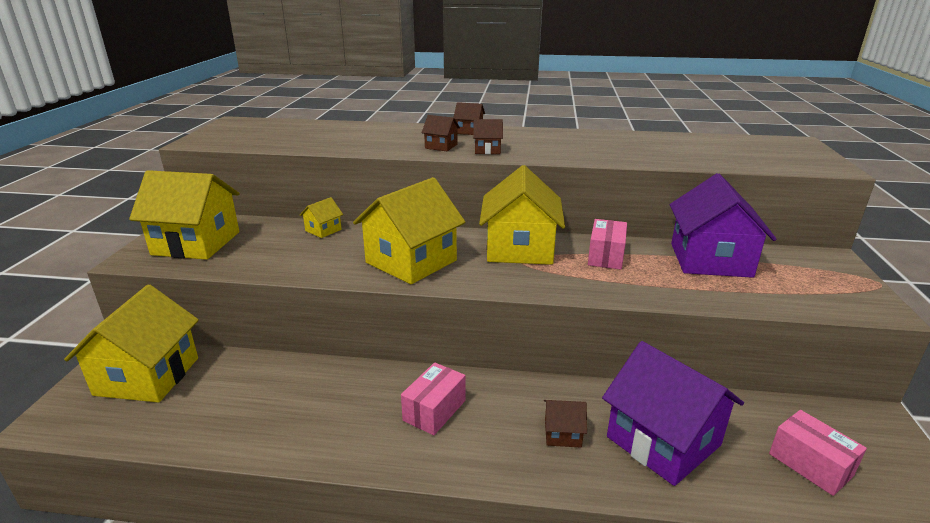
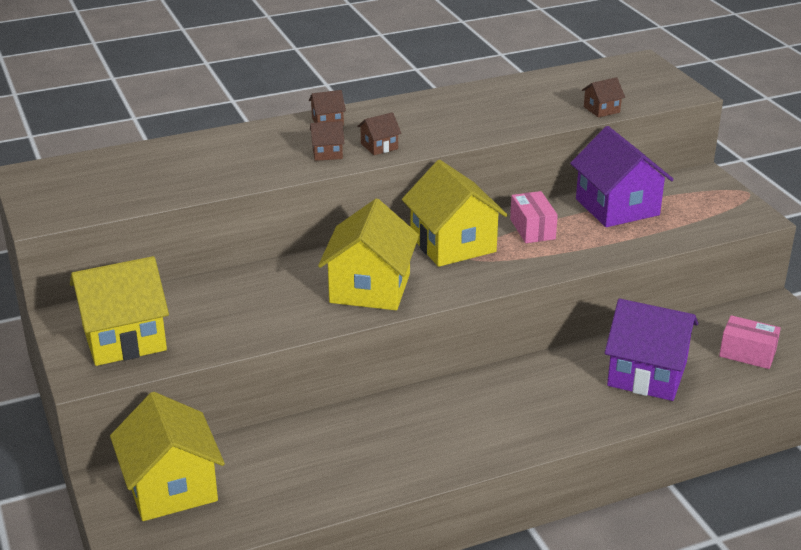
camera: 30 degrees left, 5 degrees up
(323, 230) = (239, 281): yellow house -> none
(434, 410) = (464, 416): pink box -> none
(562, 433) = (574, 395): brown house -> brown house (601, 109)

